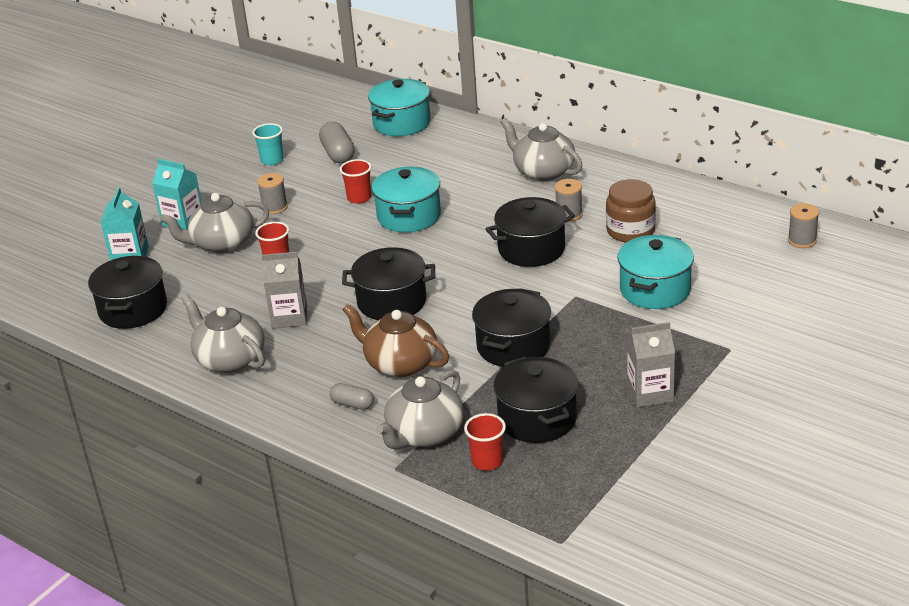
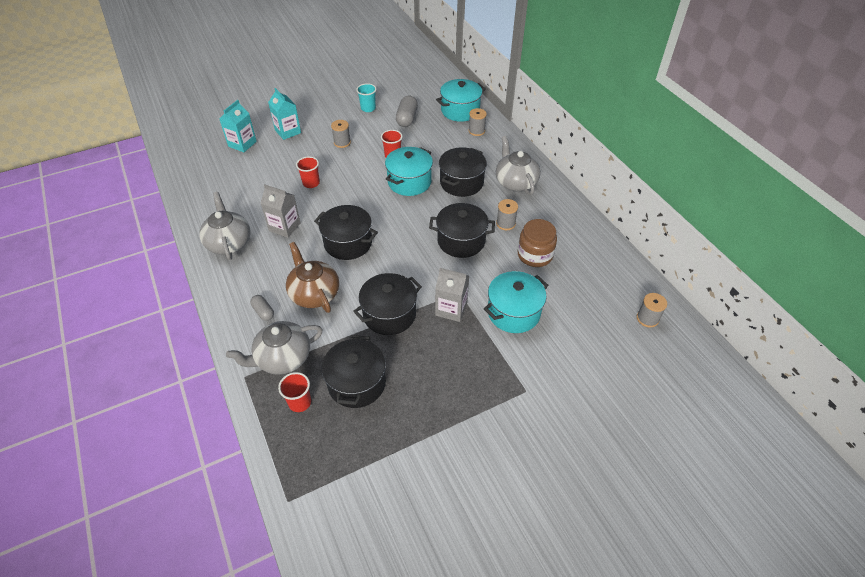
camera: 25 degrees right, 15 degrees up
(133, 309) = (212, 182): black pot -> black pot (461, 183)
(222, 243) = (294, 156): grey teapot -> none
(444, 137) = (476, 131): none -> grey spool
(650, 393) = (443, 401): grey carton -> grey carton (451, 309)

